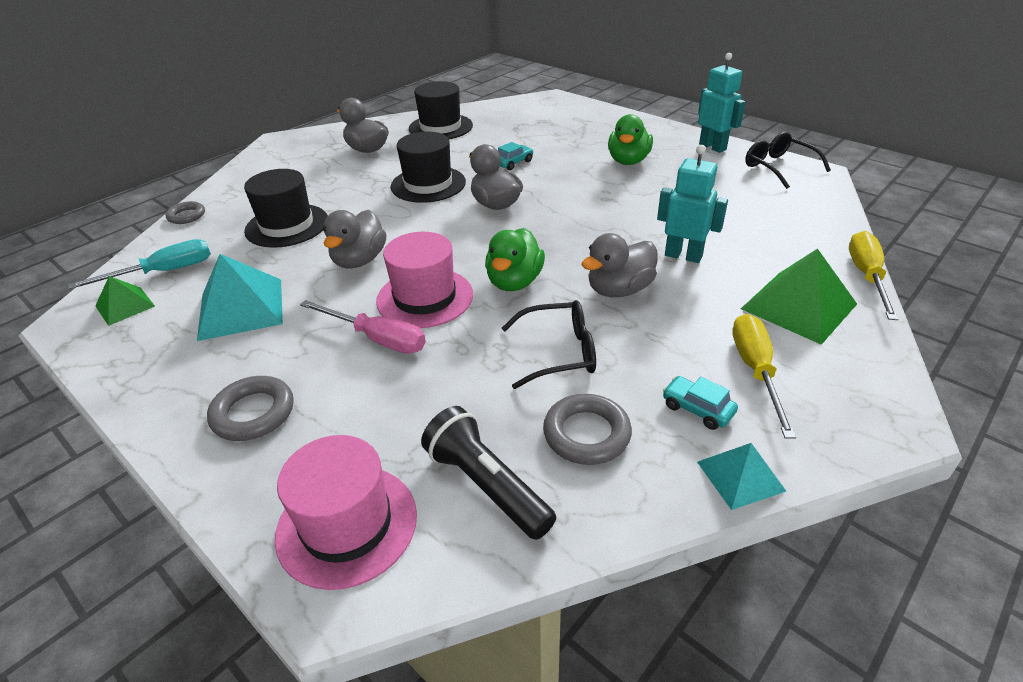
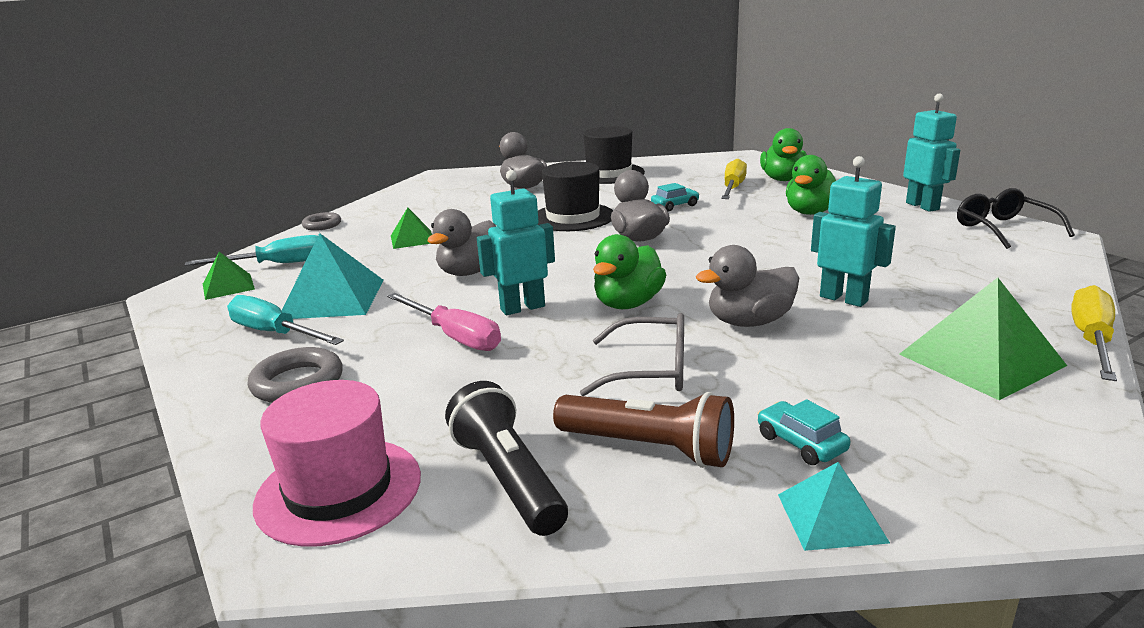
camera: 15 degrees right, 15 degrees down
(203, 358) = (275, 333): none -> turquoise screwdriver
(287, 225) = (412, 239): black hat -> green pyramid
(425, 297) = (522, 308): pink hat -> turquoise robot
(559, 352) = (651, 370): black glasses -> grey glasses
(586, 434) = (649, 448): grey ring -> brown flashlight
(593, 124) = (783, 179): none -> green duck
(755, 370) = (895, 415): yellow screwdriver -> yellow screwdriver (733, 188)

